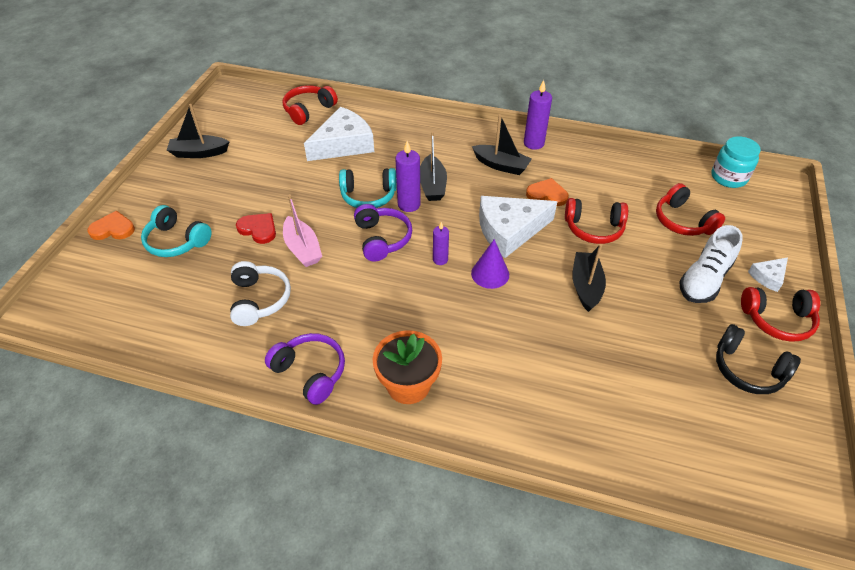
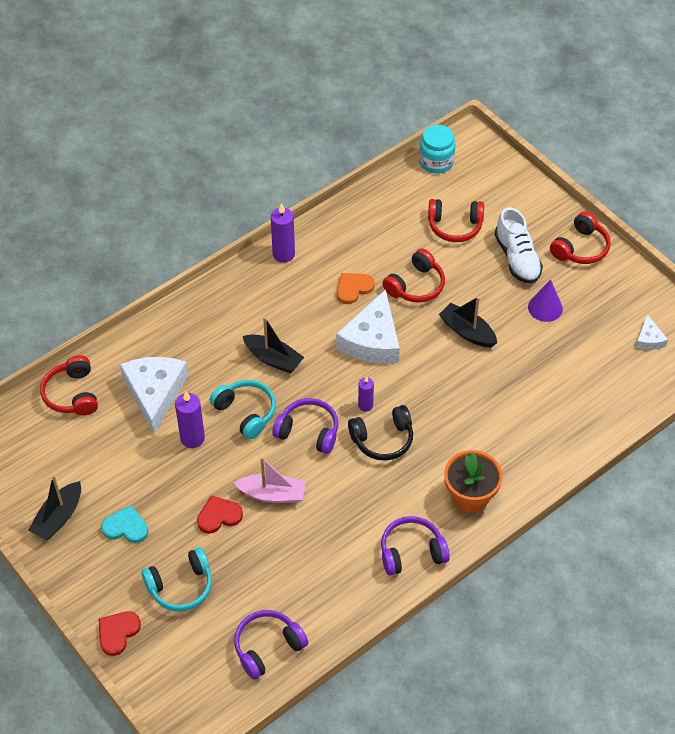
camera: 55 degrees left, 5 degrees up
(113, 229) = (118, 633): orange heart -> red heart
(145, 322) = (267, 647): none -> purple headphones
(213, 187) = (126, 527): none -> turquoise heart
(259, 300) = (308, 553): white headphones -> none
(368, 196) = (246, 412): turquoise headphones -> turquoise headphones turned 75 degrees counterclockwise
(409, 204) = (283, 390): purple candle -> purple candle (192, 438)
(490, 274) = (407, 382): purple cone -> purple cone (545, 307)
(501, 165) = (291, 295): black boat -> none
(747, 369) = (603, 296): black headphones -> black headphones (383, 439)
(768, 277) = (544, 222): white cheese -> white cheese (649, 339)

